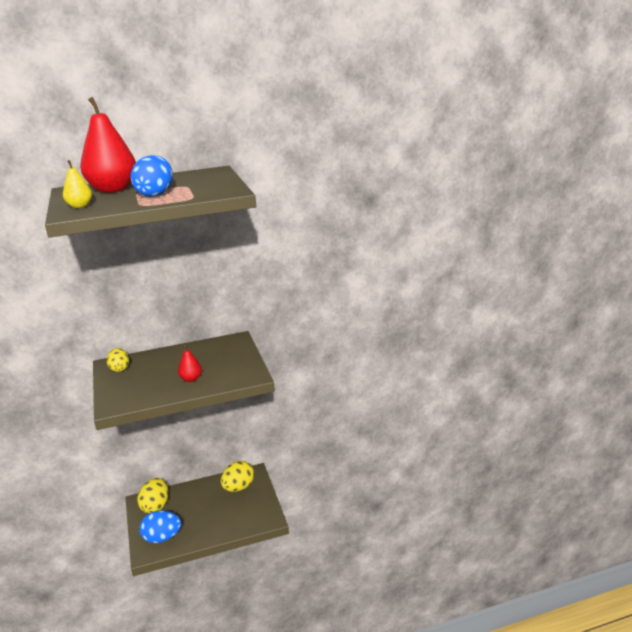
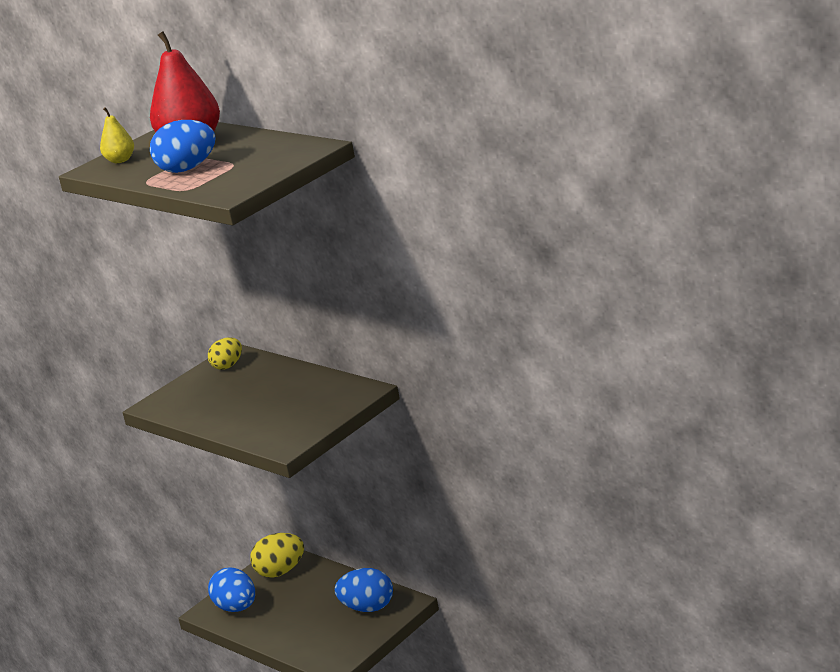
camera: 60 degrees right, 0 degrees up
(191, 379) = (244, 415): red pear -> none
(238, 487) = (368, 608): yellow egg -> blue egg

